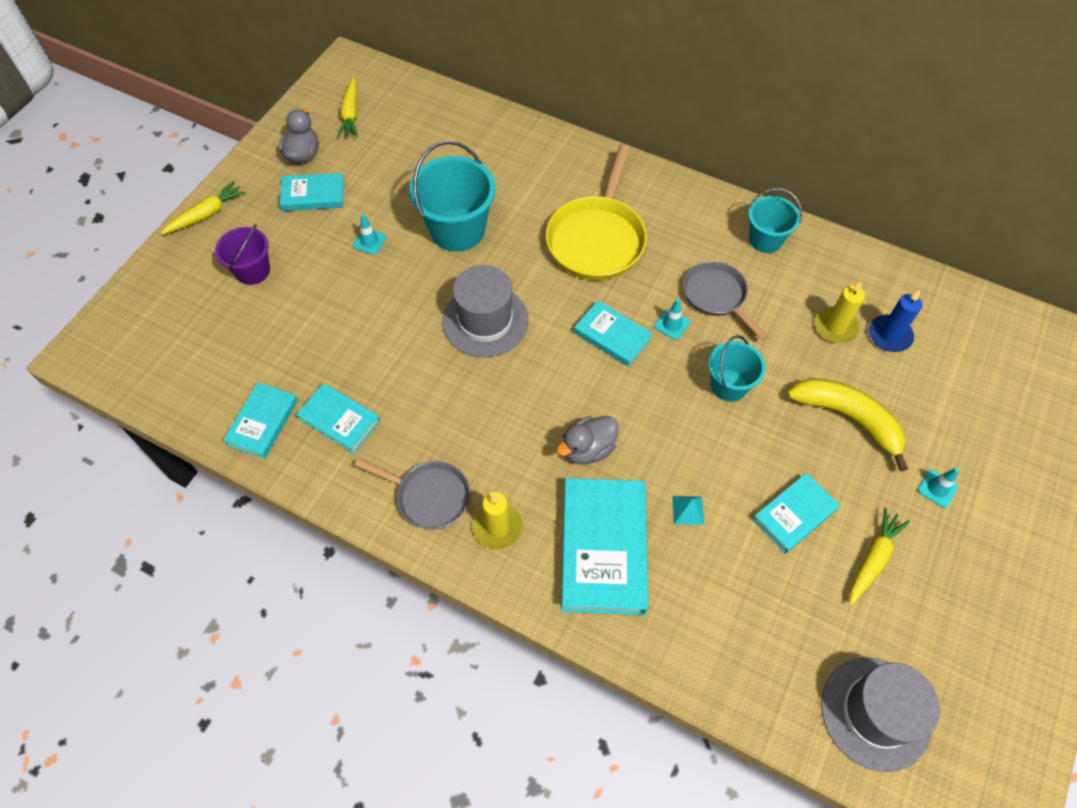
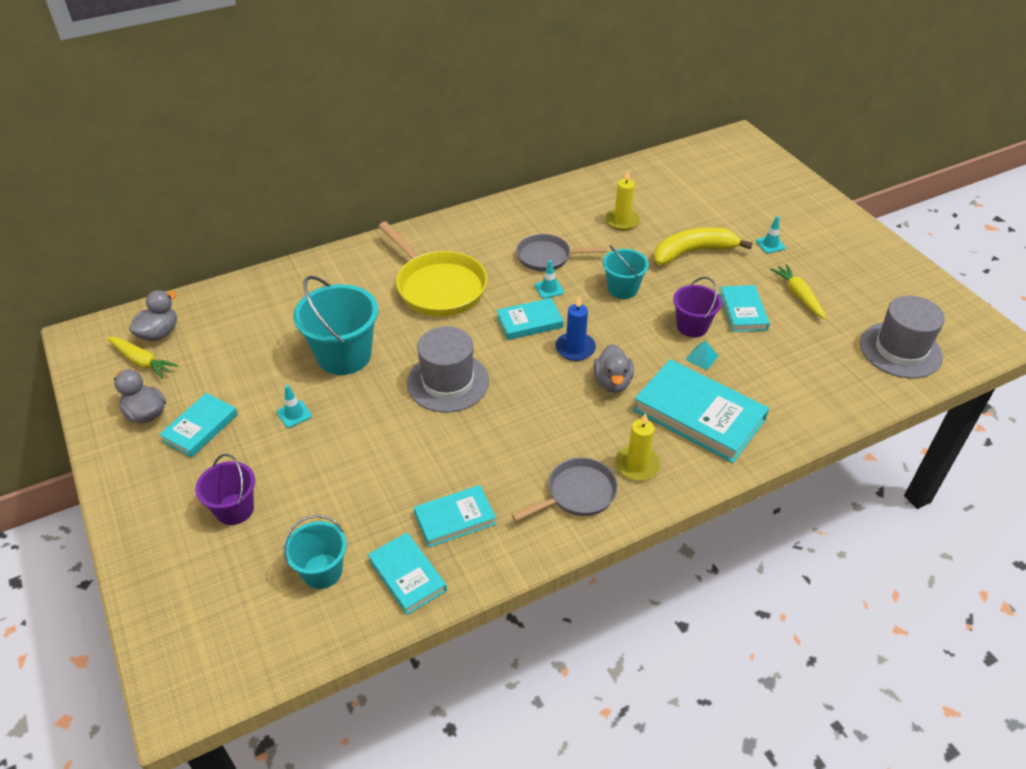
camera: 55 degrees left, 15 degrees down
(207, 214) = (127, 515): yellow carrot -> none
(387, 102) = (159, 333): none -> grey duck
(727, 477) = (692, 326): none -> purple bucket
(765, 240) = (525, 213): turquoise bucket -> turquoise bucket (322, 571)
(889, 335) = (649, 204): blue candle -> blue candle (575, 348)

